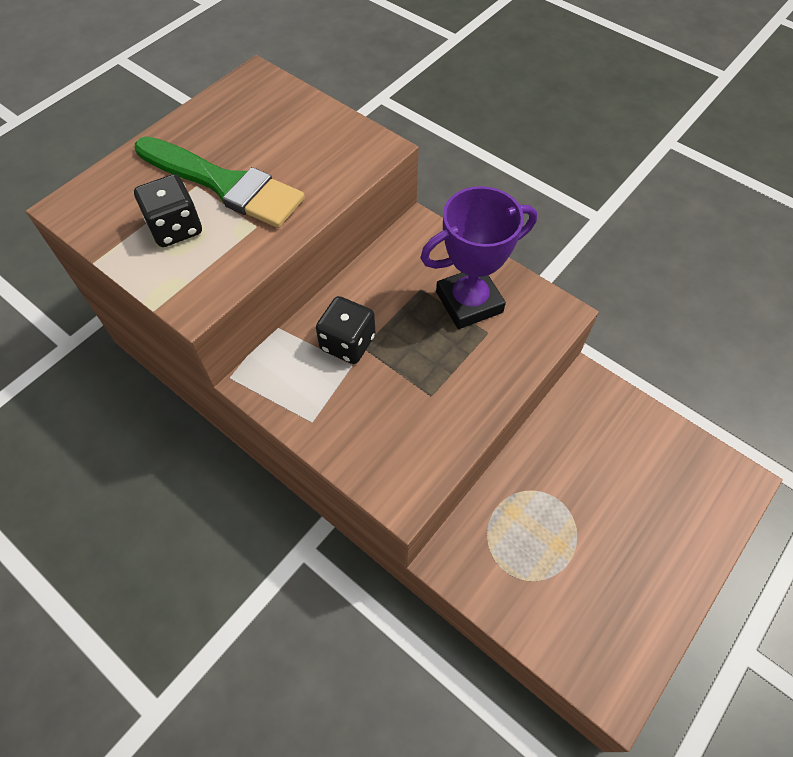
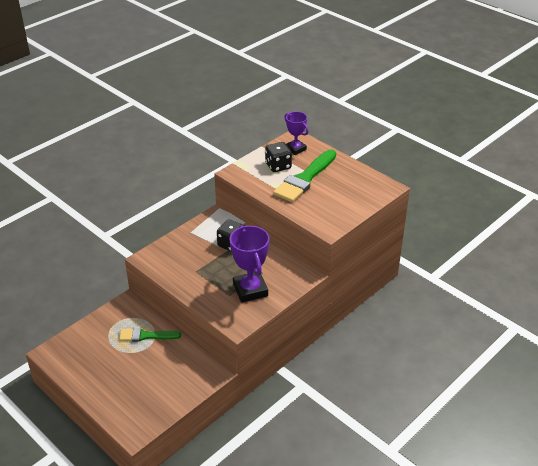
camera: 95 degrees right, 20 degrees down
(115, 203) = (295, 149): none -> purple trophy
(530, 506) = (146, 336): none -> green brush

